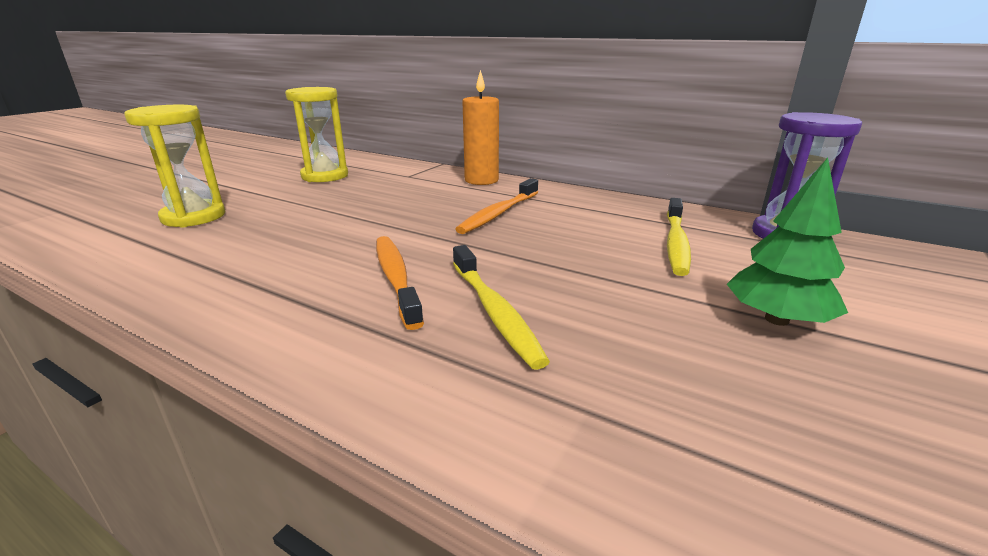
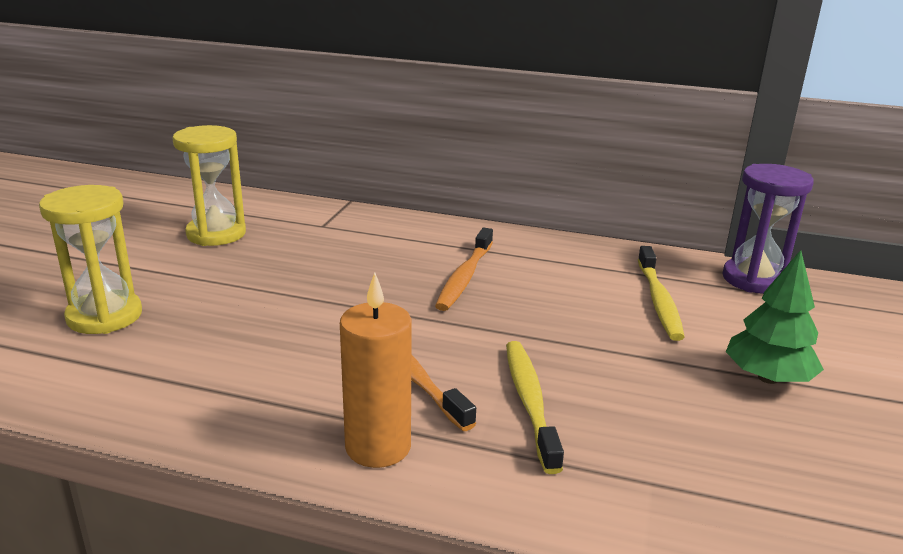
camera: 15 degrees left, 0 degrees up
(481, 180) = (416, 227): orange candle -> orange candle (378, 447)
(495, 312) = (529, 402): yellow toothbrush -> yellow toothbrush turned 150 degrees counterclockwise

